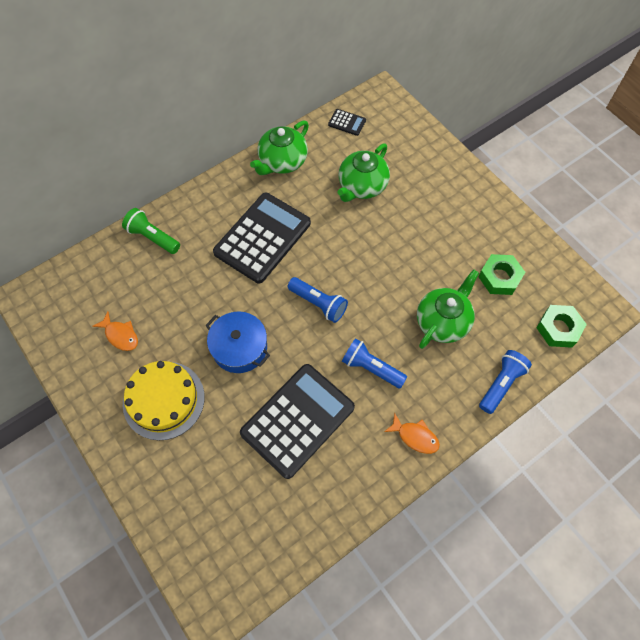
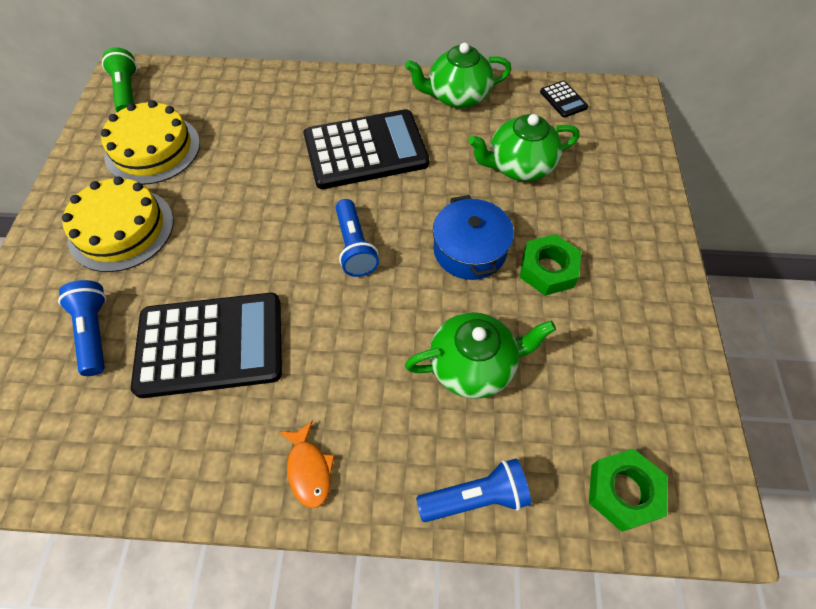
camera: 40 degrees right, 5 degrees down
(120, 335) = (153, 149): orange fish -> yellow cake
(153, 237) = (269, 89): green flashlight -> green flashlight (127, 92)
(239, 348) = (235, 233): blue pot -> blue pot (469, 250)
(371, 368) = (340, 353): blue flashlight -> blue flashlight (94, 332)
(499, 277) = (596, 368): green nut -> green nut (548, 269)

